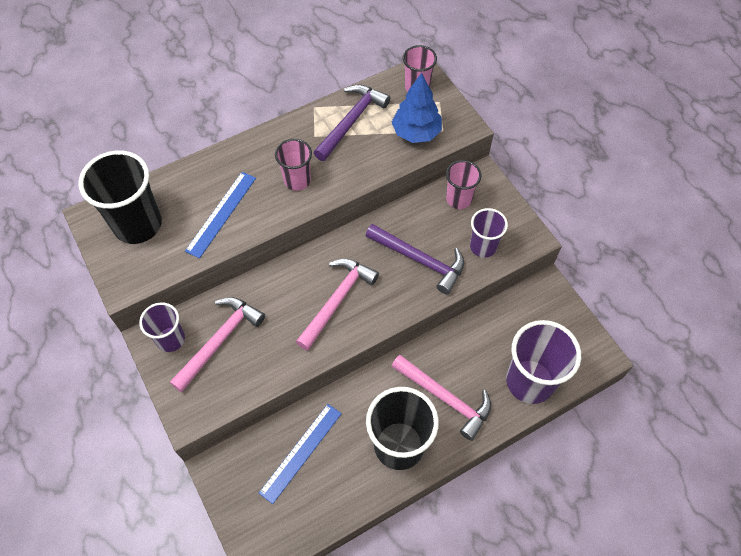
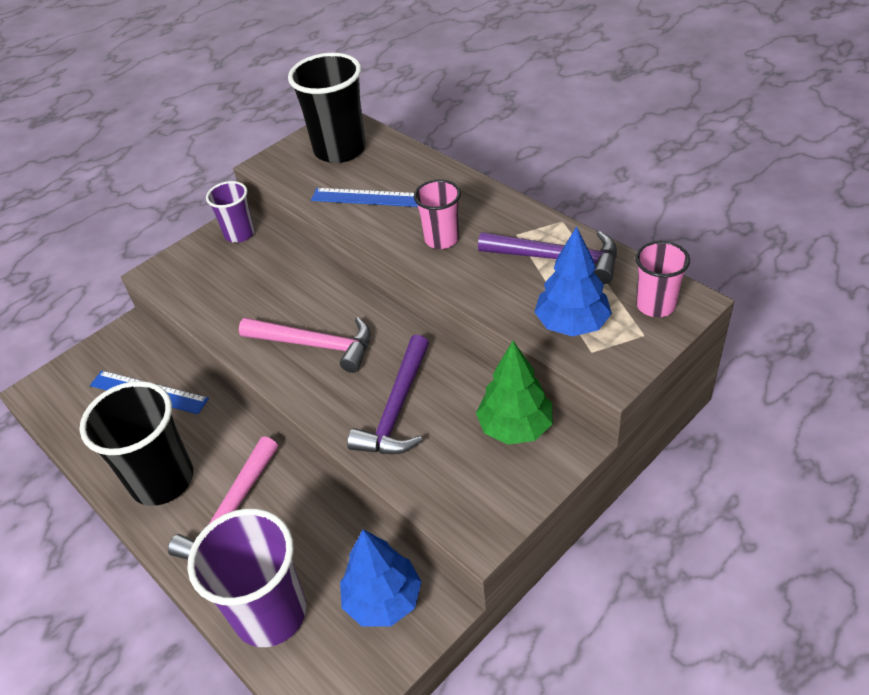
camera: 80 degrees right, 15 degrees down
(220, 341) = (244, 268): pink hammer -> none
(459, 199) = (515, 427): pink cup -> green tree
(483, 246) = (443, 475): purple cup -> none
(536, 315) = (383, 600): none -> blue tree

